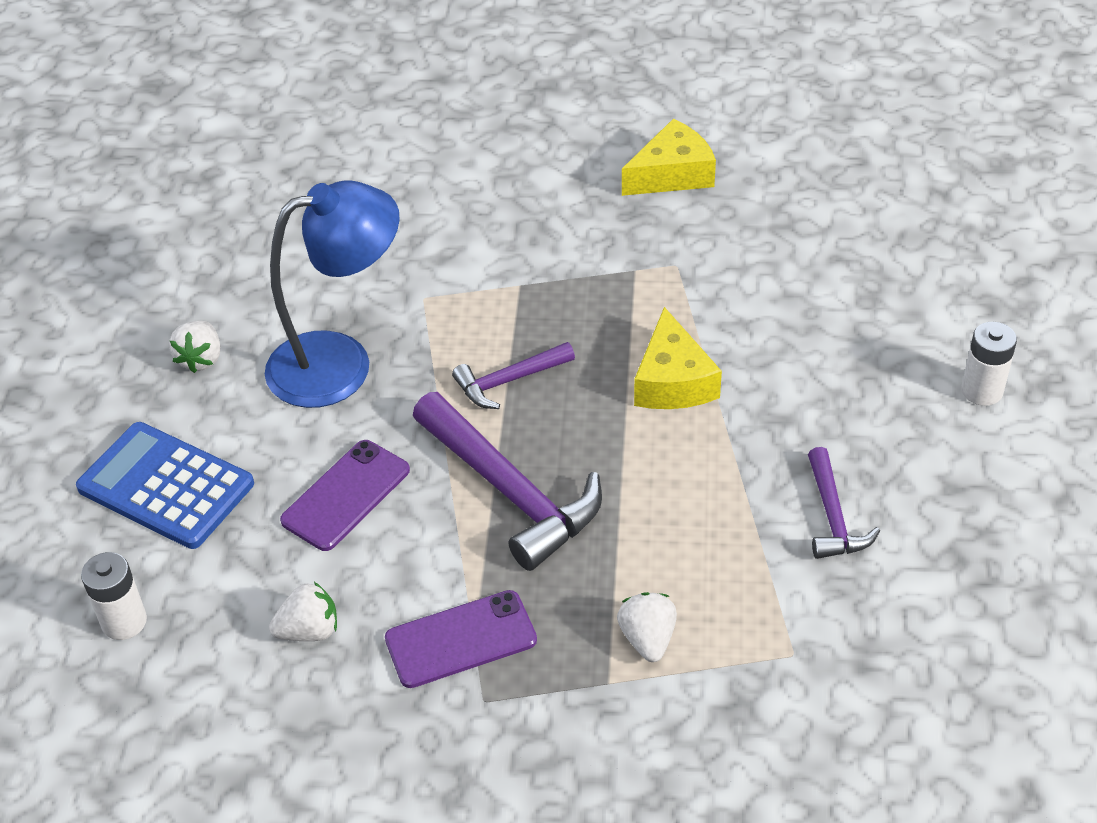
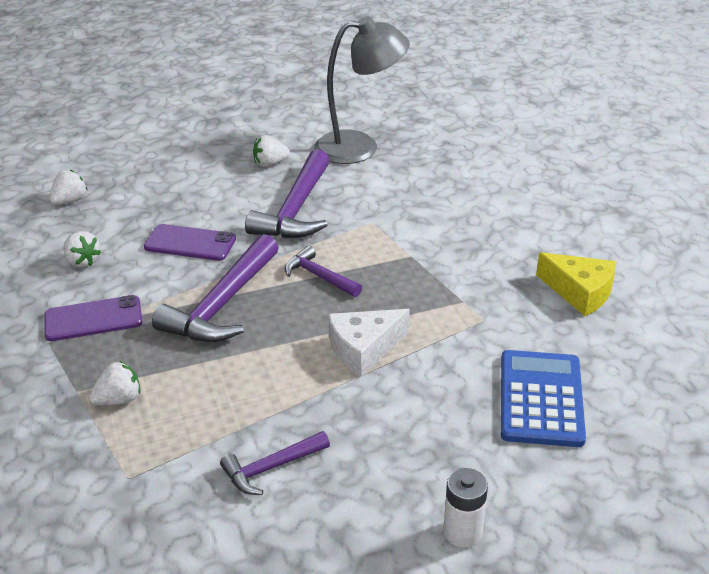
camera: 65 degrees right, 10 degrees down
(124, 621) = (70, 201): white battery -> white strawberry
(166, 486) = (169, 183): blue calculator -> blue calculator (541, 399)
(232, 254) = (360, 147): none -> grey lamp
(340, 363) = (296, 209): blue lamp -> purple hammer
(461, 639) = (93, 319): purple phone -> purple phone turned 60 degrees counterclockwise
(672, 381) = (364, 349): yellow cheese -> white cheese

